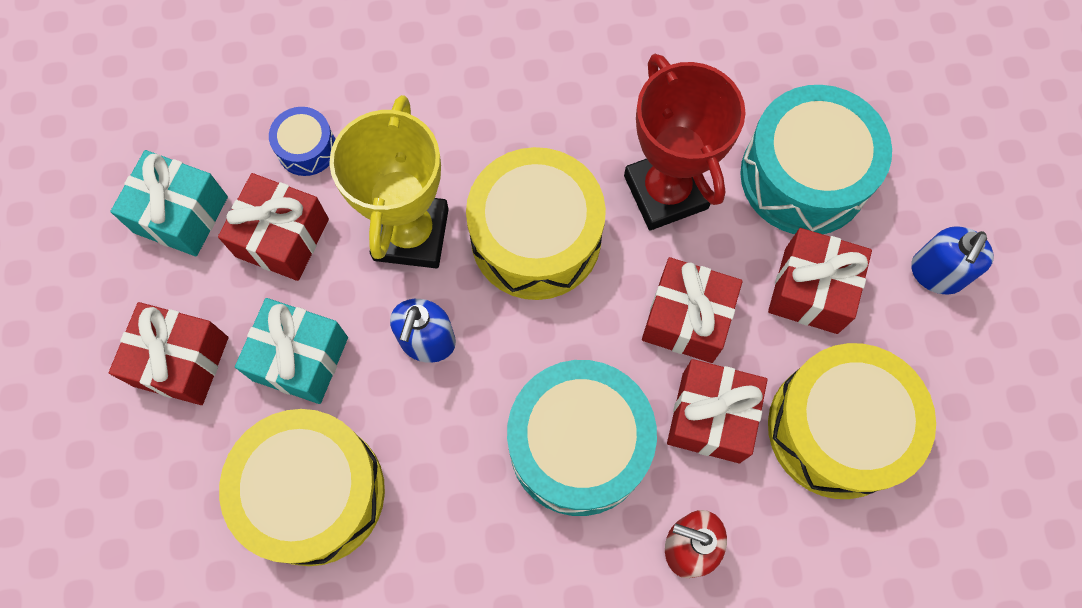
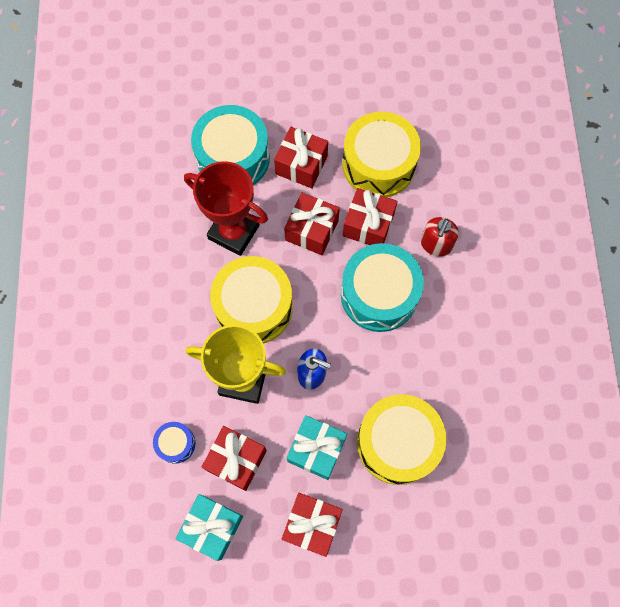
camera: 85 degrees left, 0 degrees up
(665, 192) = (233, 232): red trophy -> red trophy turned 45 degrees clockwise
(936, 273) = (298, 103): blue soap dispenser -> none

